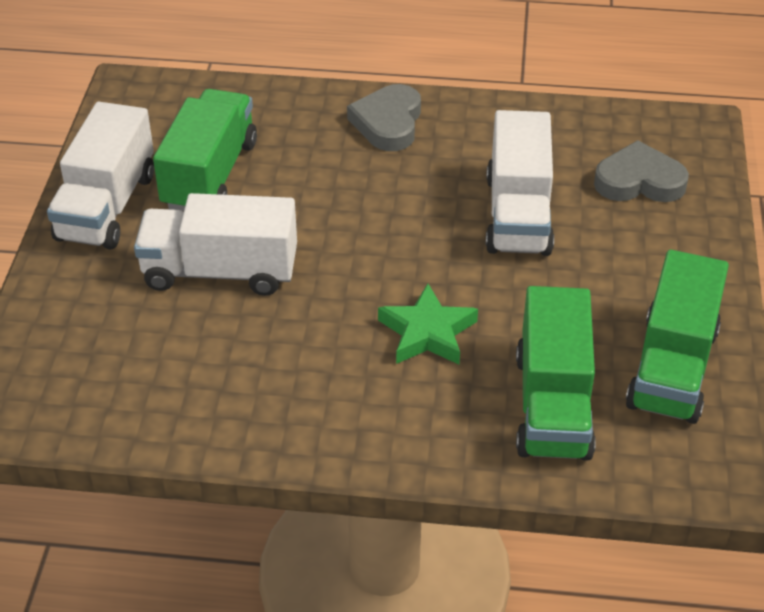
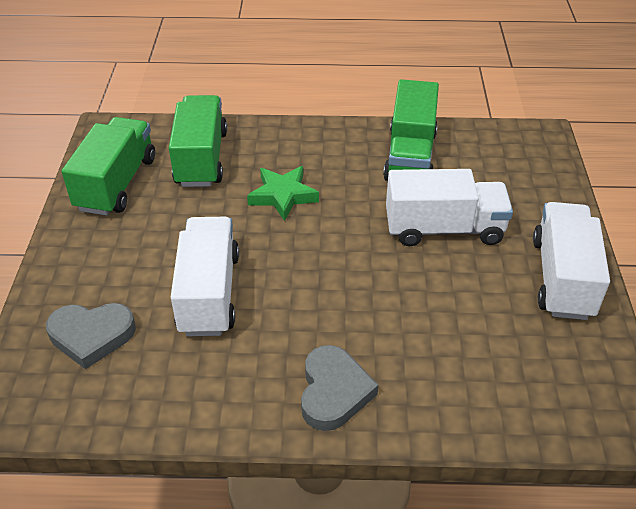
camera: 175 degrees right, 0 degrees up
(210, 175) = (489, 316): green truck -> green truck (410, 156)

